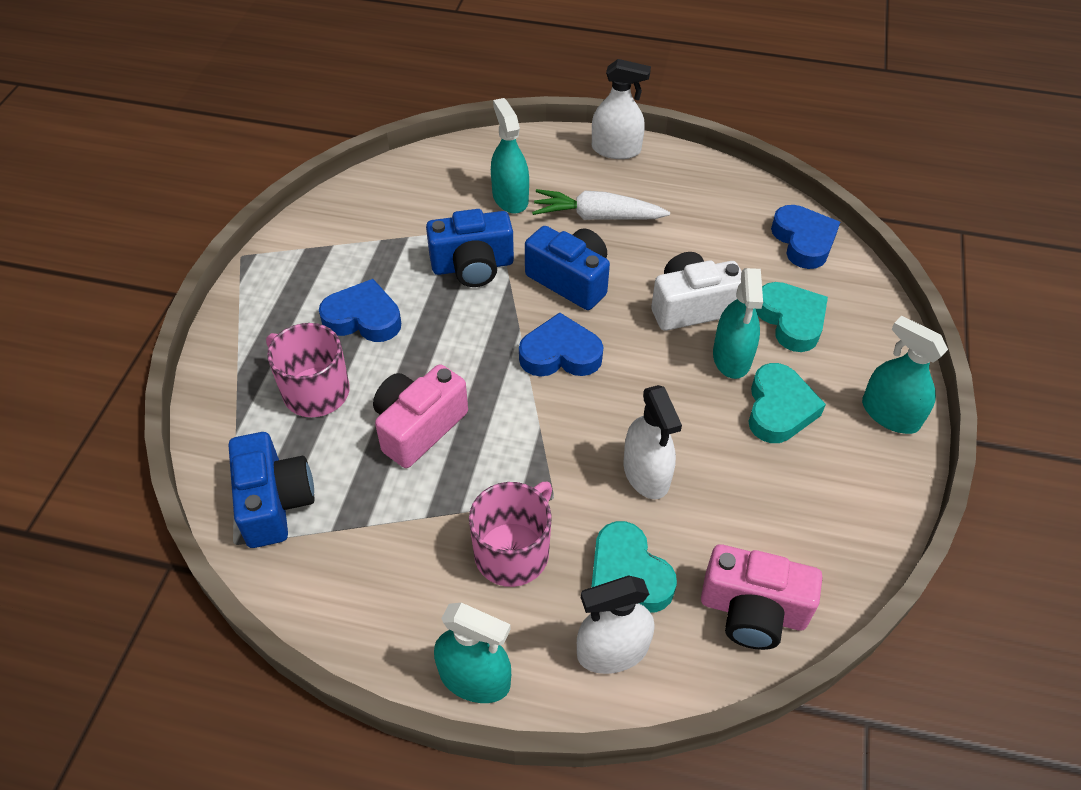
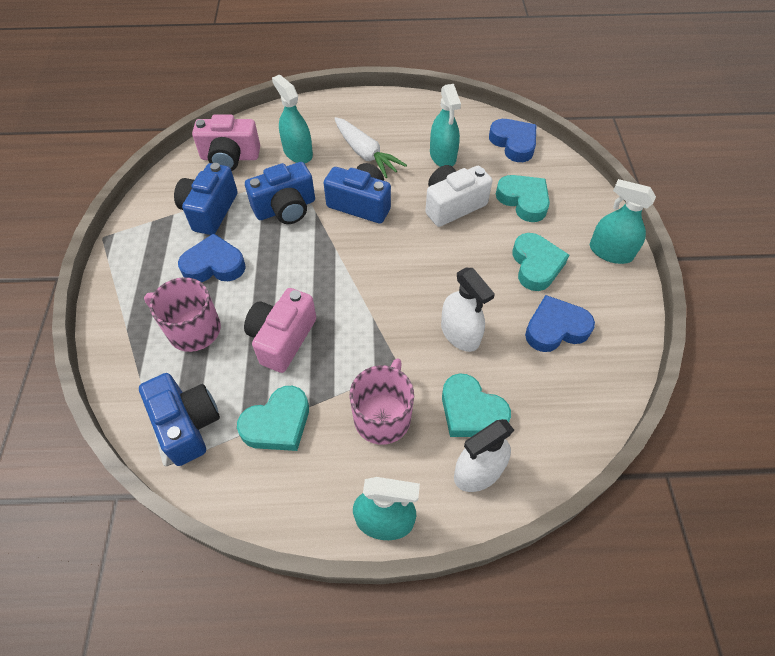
camera: 15 degrees left, 5 degrees up
(378, 250) = (210, 211): none -> blue camera
(381, 528) = (278, 423): none -> turquoise heart
(560, 354) = (370, 260): blue heart -> blue heart (555, 328)
(597, 216) = (365, 154): white carrot -> white carrot turned 120 degrees counterclockwise
(616, 149) = (363, 103): white spray bottle -> none
(732, 357) = (492, 235): turquoise spray bottle -> turquoise spray bottle (443, 156)
(753, 611) = (566, 415): pink camera -> pink camera (230, 157)

